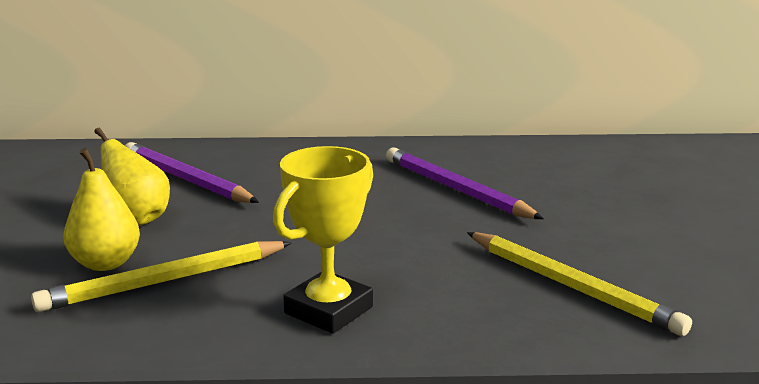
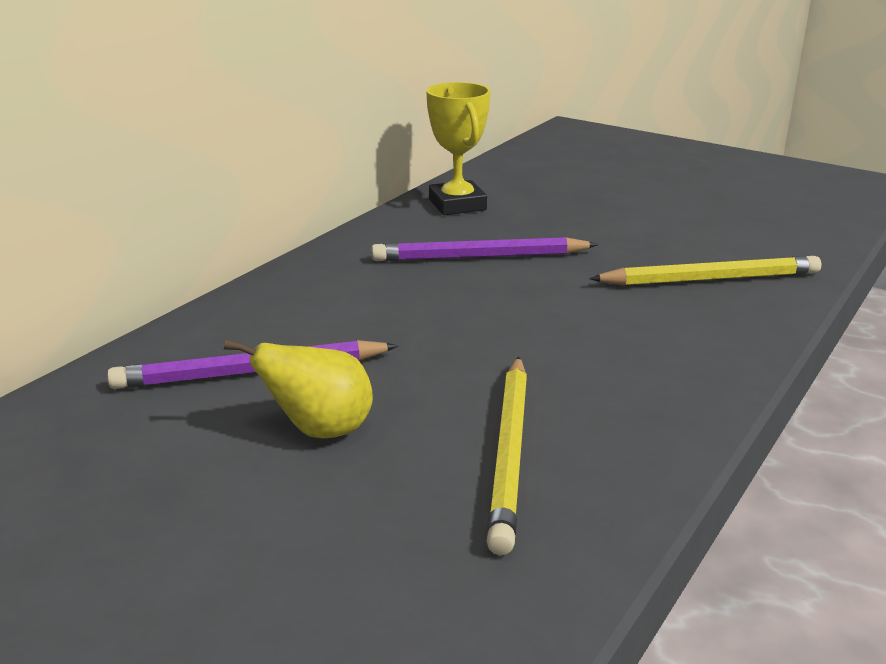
camera: 55 degrees left, 5 degrees up
(105, 263) = (421, 479): yellow pear -> none
(329, 310) = (659, 384): yellow trophy -> yellow trophy (457, 205)

